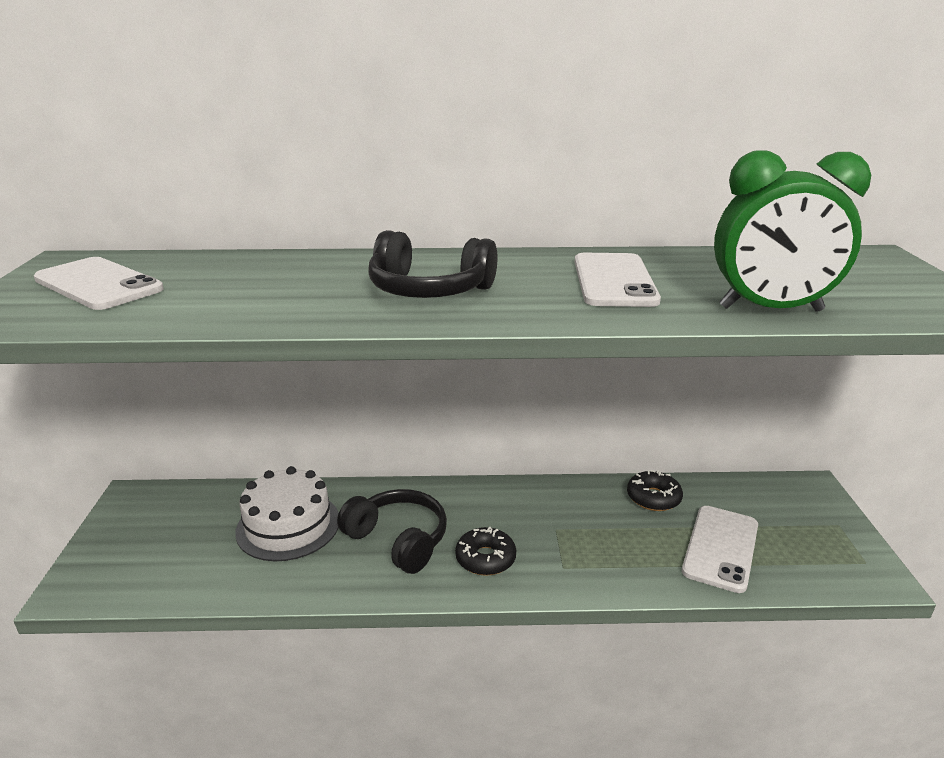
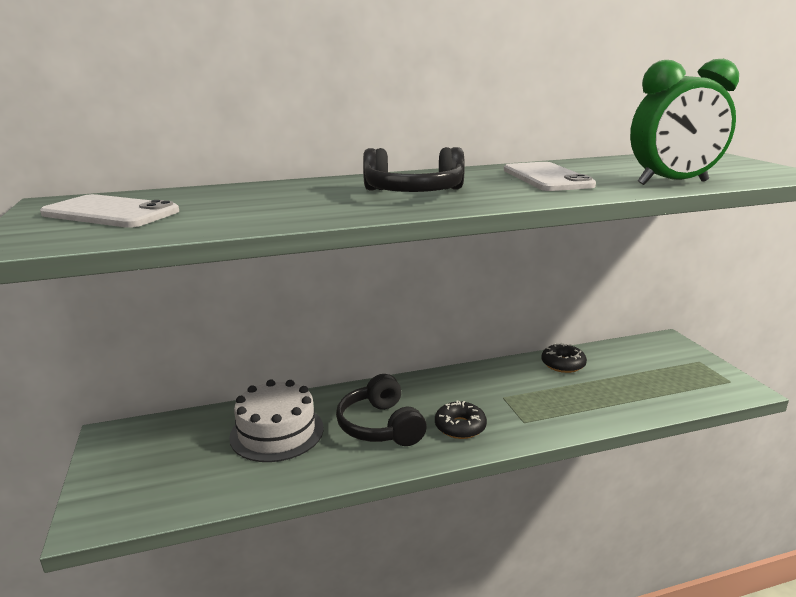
camera: 15 degrees left, 5 degrees down
(398, 540) = (380, 426): black headphones -> black headphones turned 135 degrees counterclockwise
(720, 548) = (630, 389): white phone -> none

